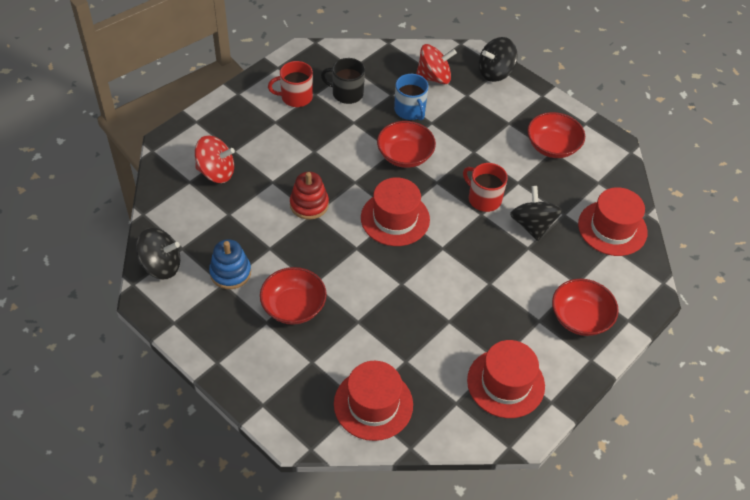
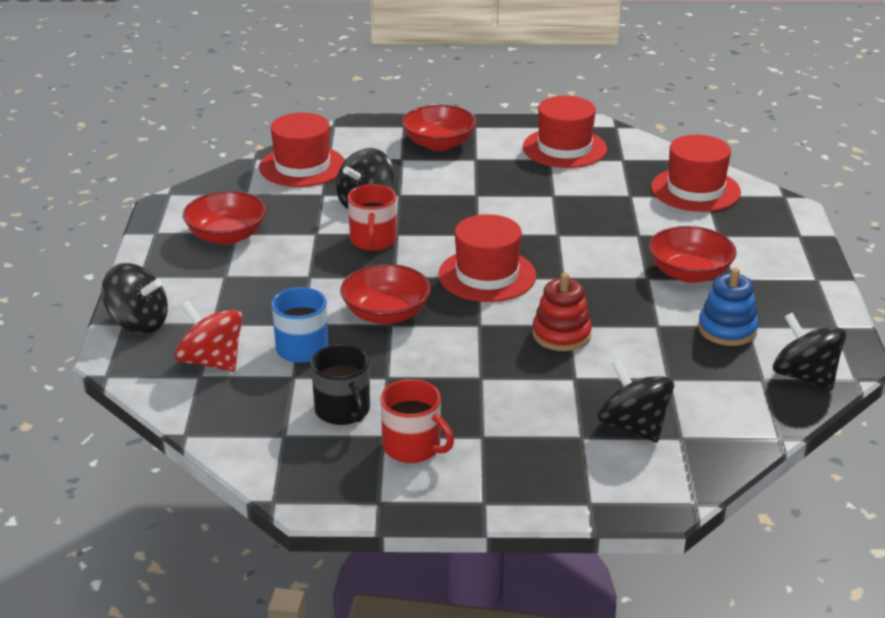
camera: 130 degrees left, 20 degrees down
(216, 172) = (633, 426): red spinning top -> black spinning top

